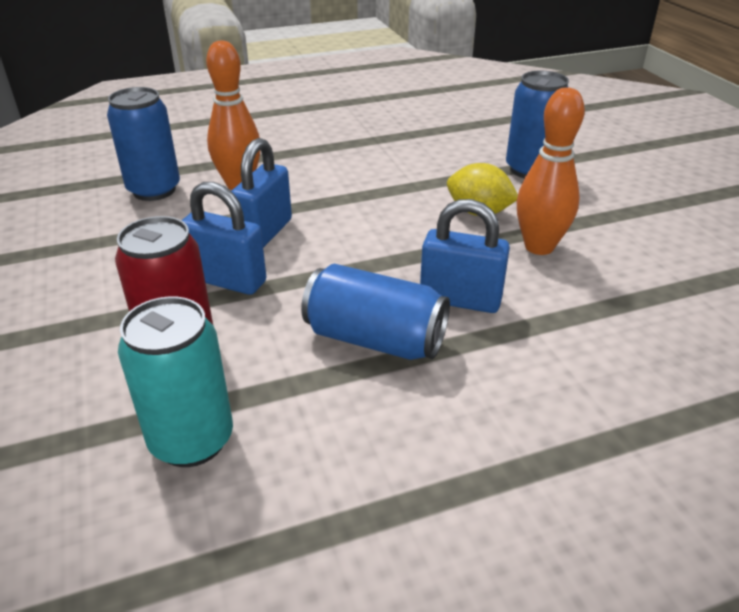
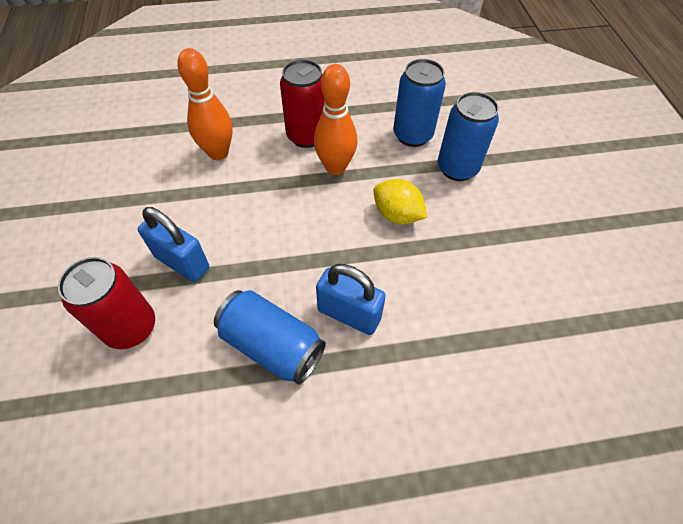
camera: 10 degrees right, 20 degrees up
(154, 190) = (152, 150): blue can -> blue can (412, 135)
(192, 440) = (118, 422): turquoise can -> none
(265, 233) = (223, 213): blue padlock -> none
(343, 162) = (306, 136): none -> red can
(539, 247) = (432, 264): orange bowling pin -> orange bowling pin (335, 167)

